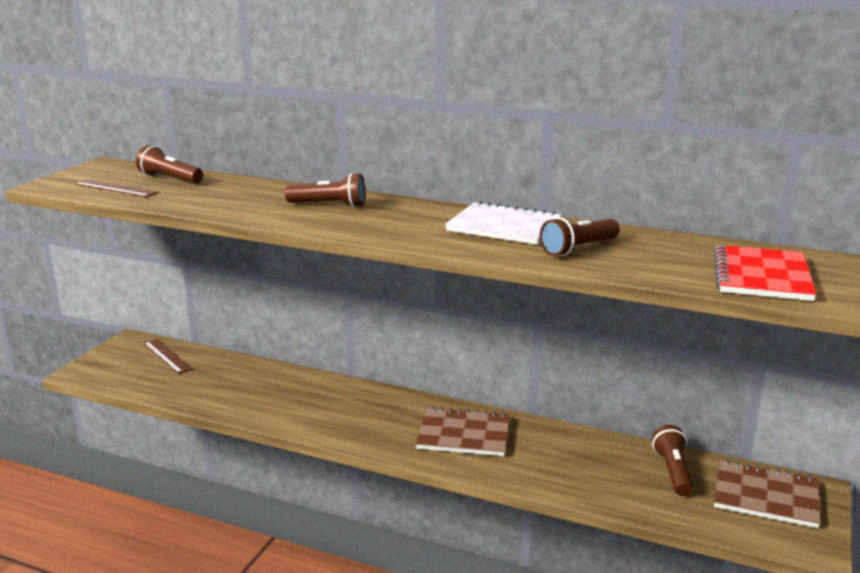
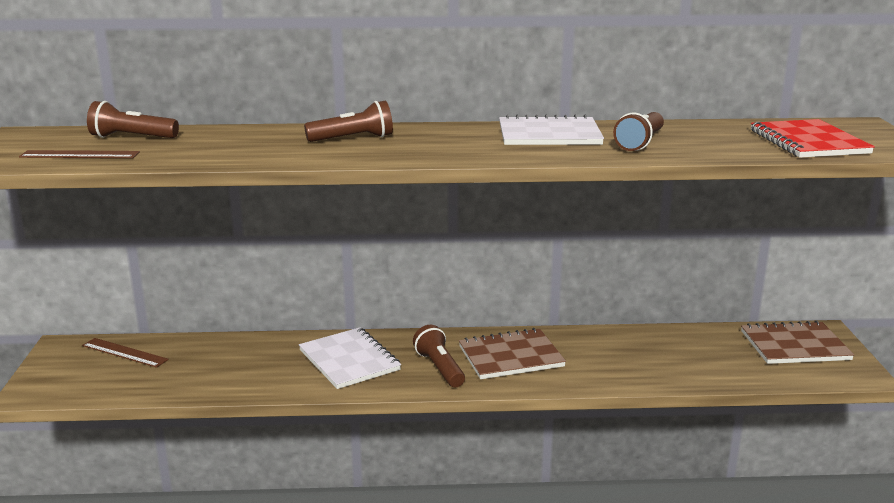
camera: 25 degrees left, 0 degrees up
(324, 403) = (349, 360): none -> white notebook
(673, 471) = (711, 344): brown flashlight -> brown flashlight (439, 368)

